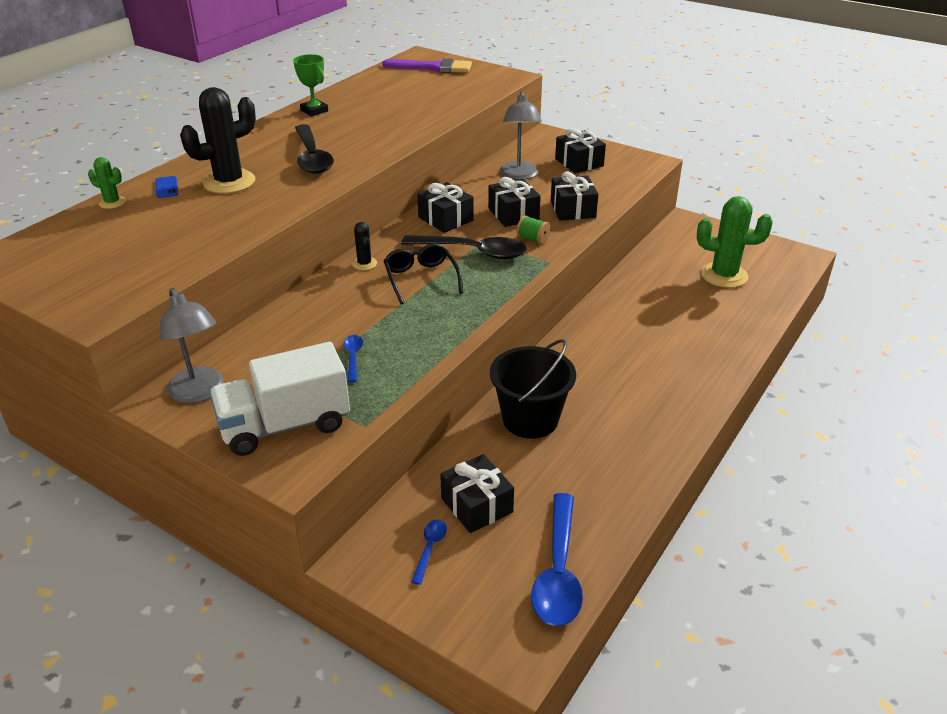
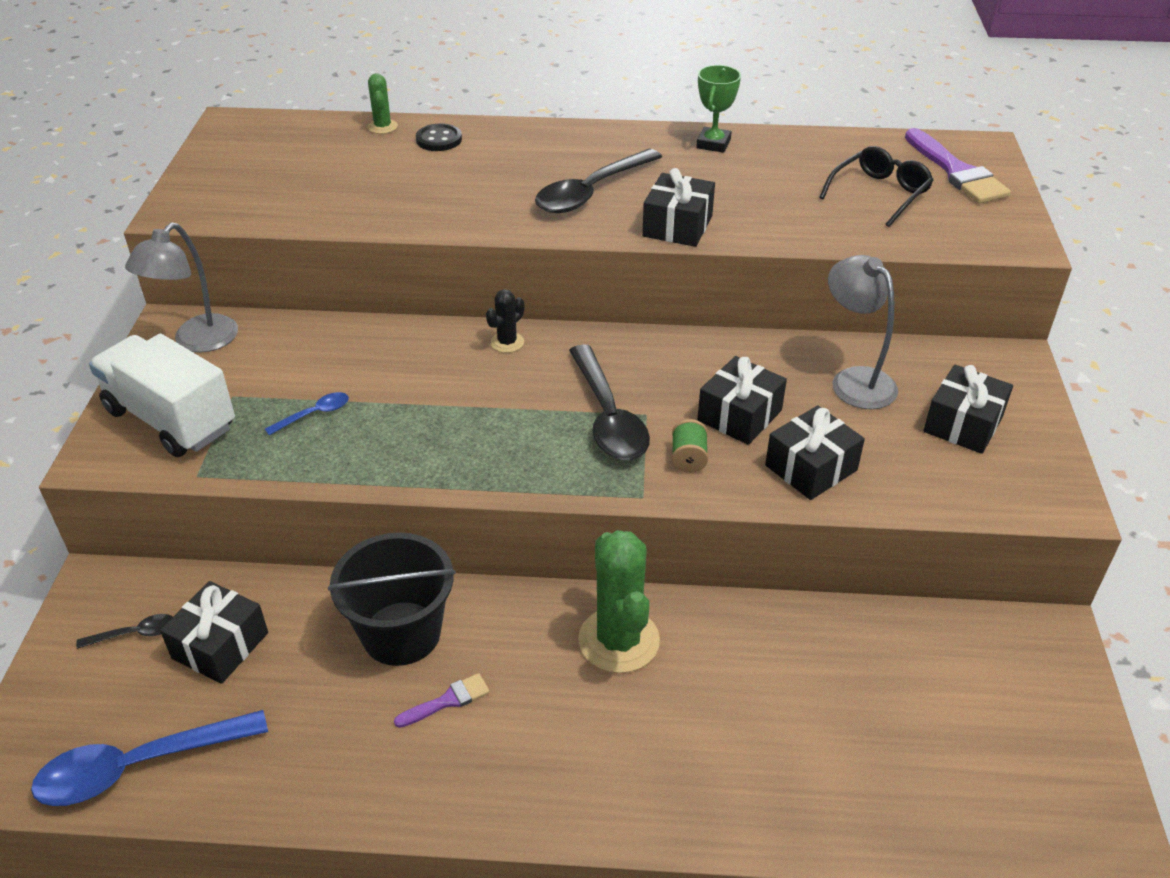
camera: 60 degrees right, 5 degrees up
(166, 187) = (439, 139): blue phone -> black button
(229, 182) = (483, 168): black cactus -> none
(421, 279) = (509, 399): black glasses -> black glasses (879, 194)
(430, 549) = (134, 634): blue spoon -> black spoon
(445, 219) = (668, 362): black gift -> black gift (677, 226)
(519, 175) = (854, 380): grey lamp -> grey lamp turned 90 degrees clockwise
(597, 416) = (447, 701): none -> purple brush
(724, 275) = (929, 740): green cactus -> green cactus (619, 640)

